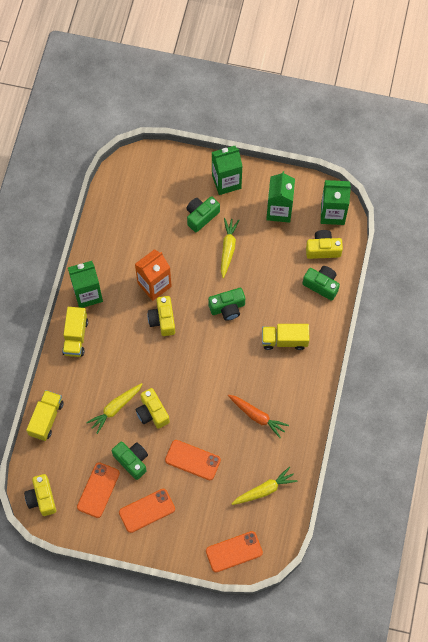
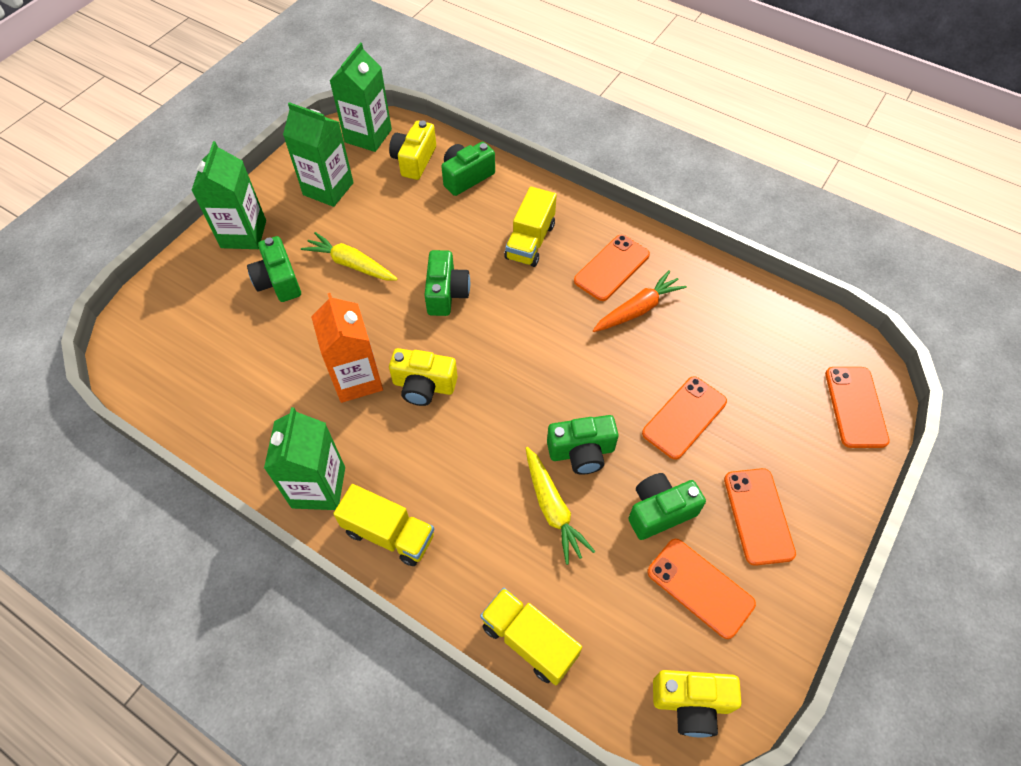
camera: 70 degrees left, 10 degrees down
(152, 413) = (581, 452): yellow camera -> green camera
(264, 490) = (760, 336): yellow carrot -> none
(282, 393) = (612, 268): none -> orange phone

